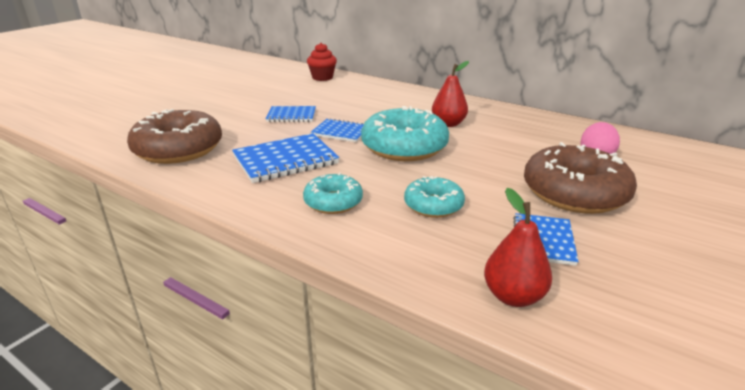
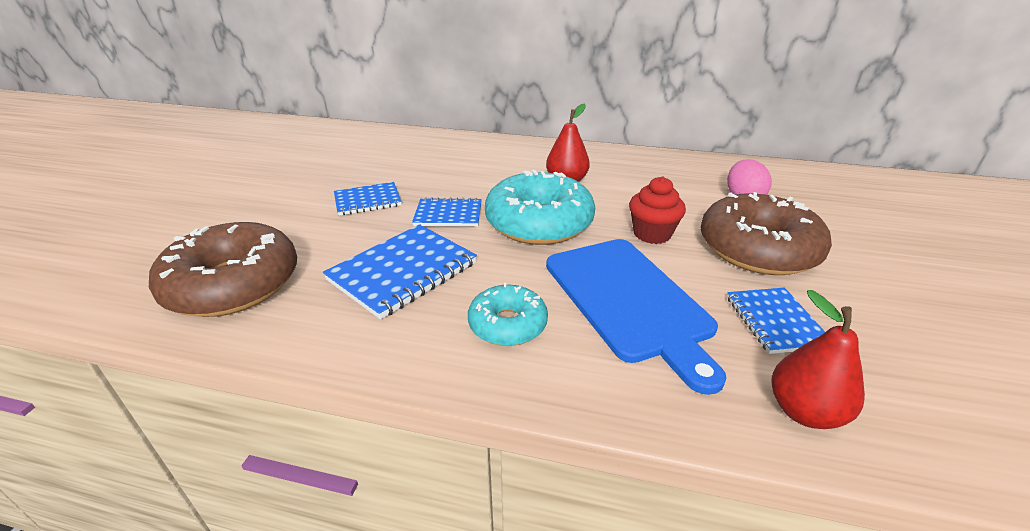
camera: 20 degrees left, 5 degrees up
(322, 77) = (373, 138): red cupcake -> red cupcake (652, 234)
(433, 205) = (629, 300): turquoise donut -> blue cutting board

